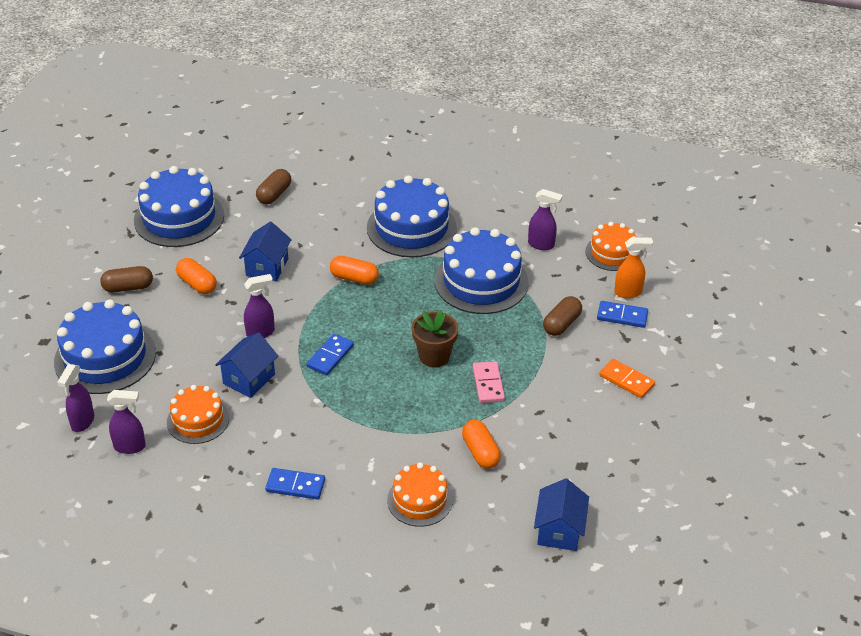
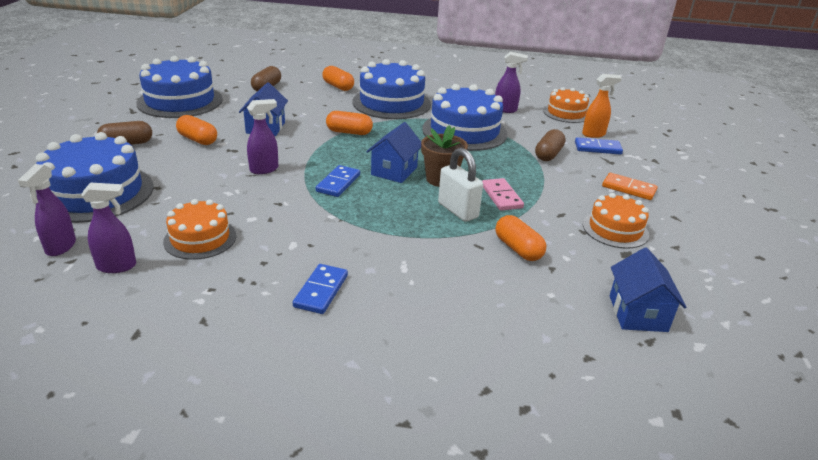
camera: 10 degrees left, 10 degrees down
(249, 379) = (255, 203): blue house -> blue house (394, 171)
(295, 486) = (321, 291): blue domino -> blue domino turned 75 degrees counterclockwise
(356, 194) = (338, 86): none -> orange capsule
(419, 500) = (469, 295): orange cake -> orange cake (615, 229)
(438, 400) = (458, 210): none -> white padlock

